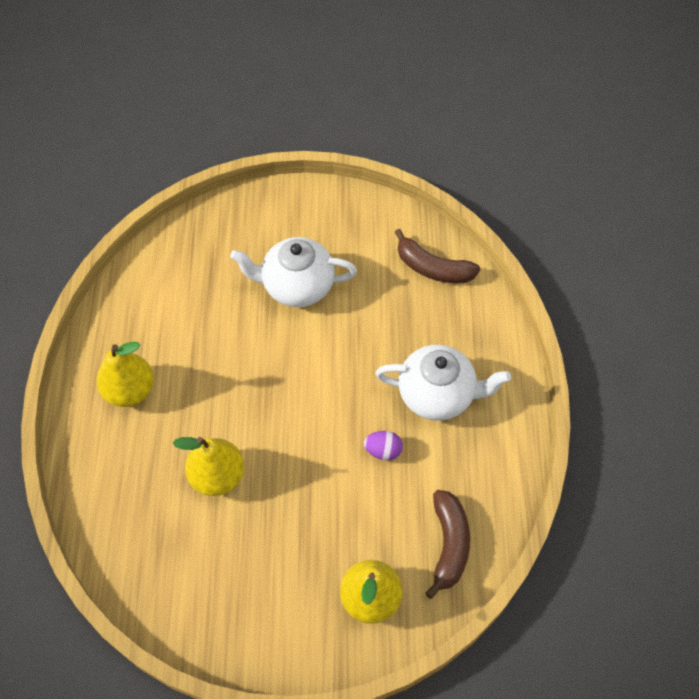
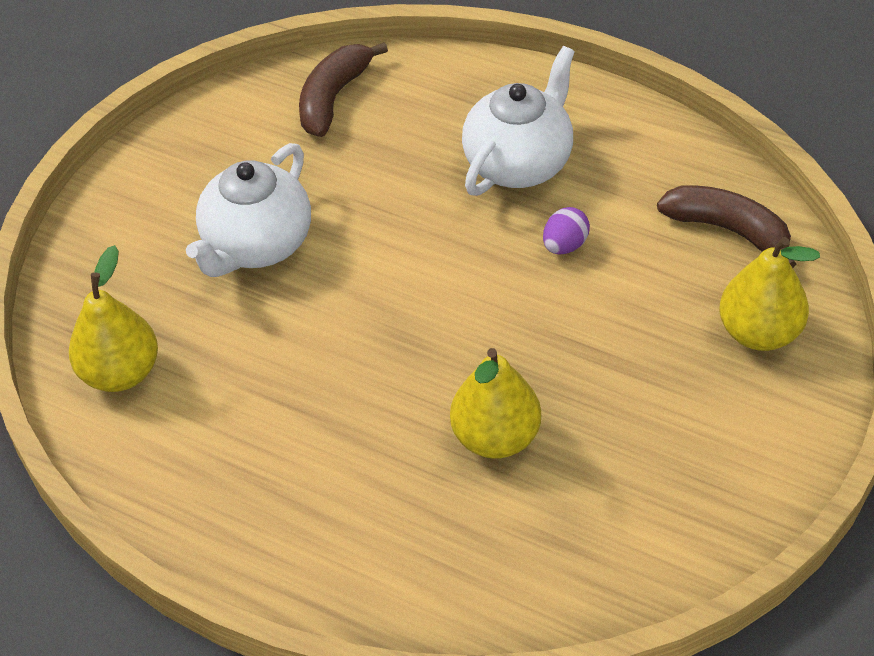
camera: 60 degrees left, 10 degrees down
(130, 390) = (290, 499): yellow pear -> yellow pear (120, 372)
(433, 268) = (333, 98): brown banana -> brown banana turned 150 degrees clockwise

